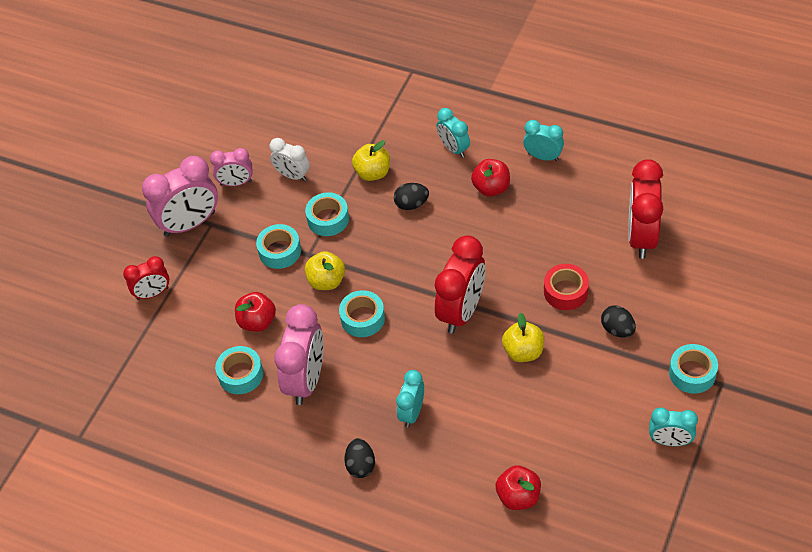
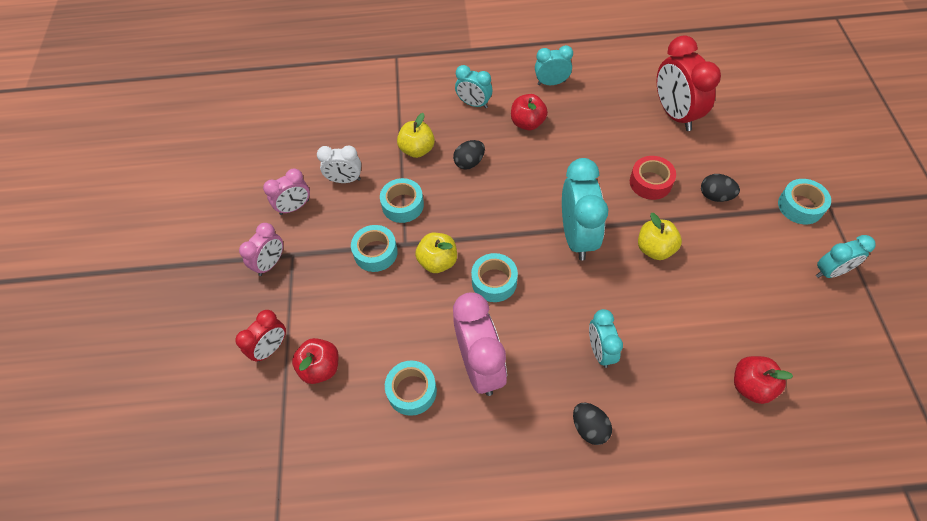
camera: 30 degrees left, 5 degrees up
(190, 224) = (270, 263): pink clock -> pink clock, size x0.58
(257, 322) = (395, 329): red apple -> red apple (320, 368)
(461, 311) = (577, 236): red clock -> turquoise clock

